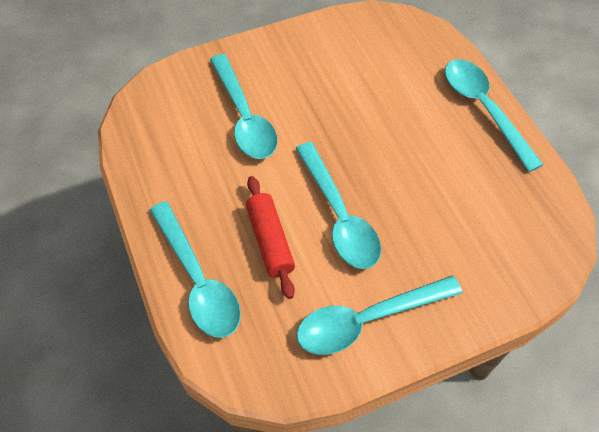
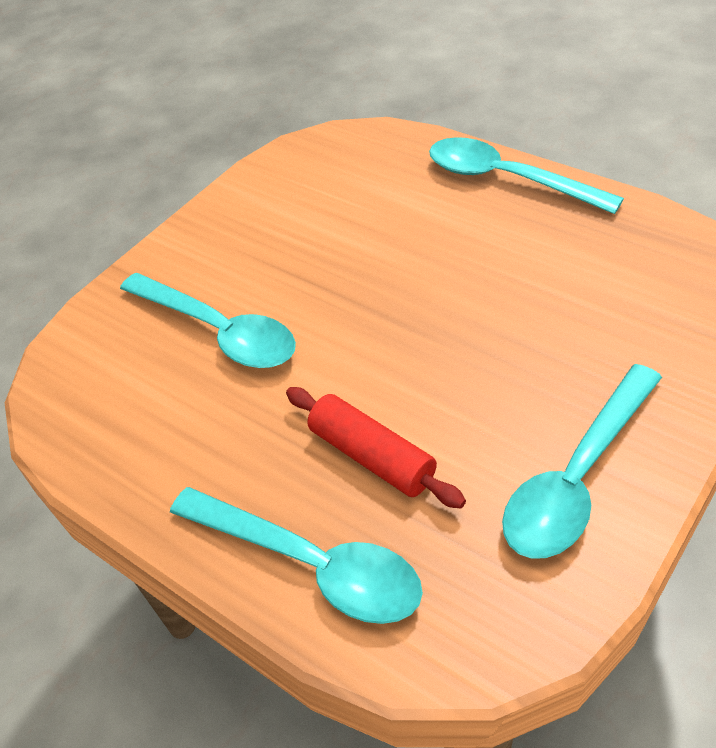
camera: 25 degrees left, 10 degrees down
(339, 217) = (438, 378): turquoise spoon -> none

